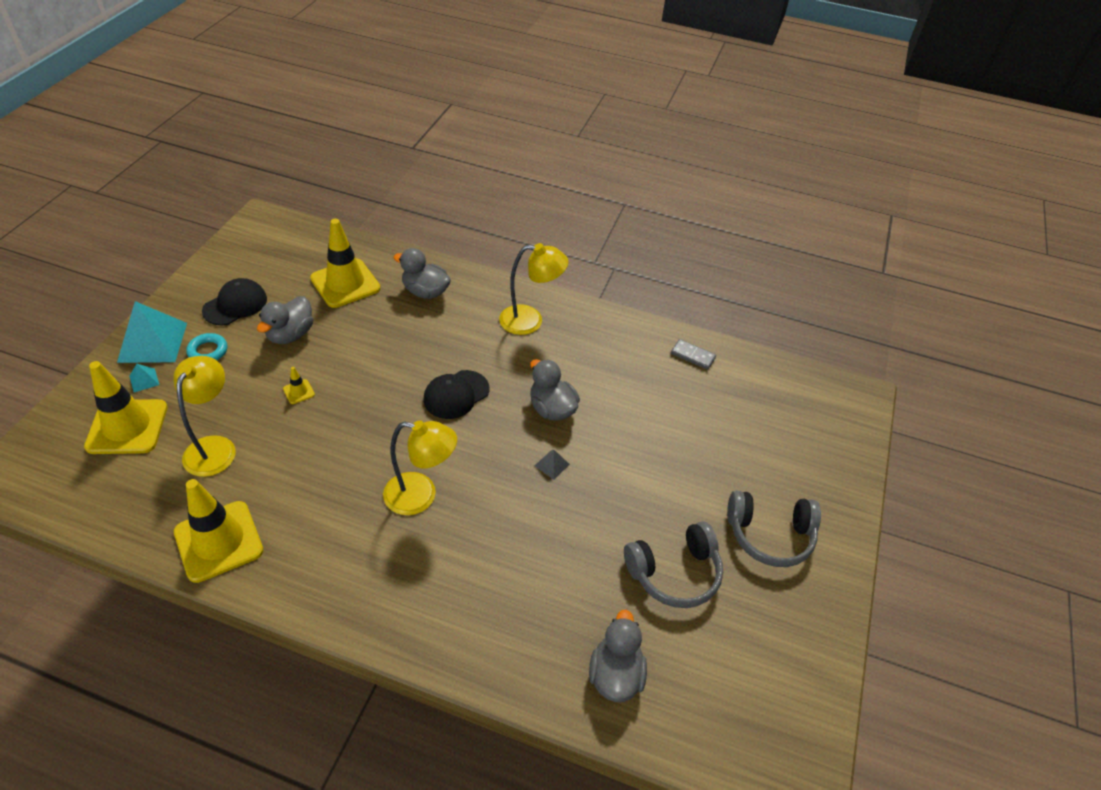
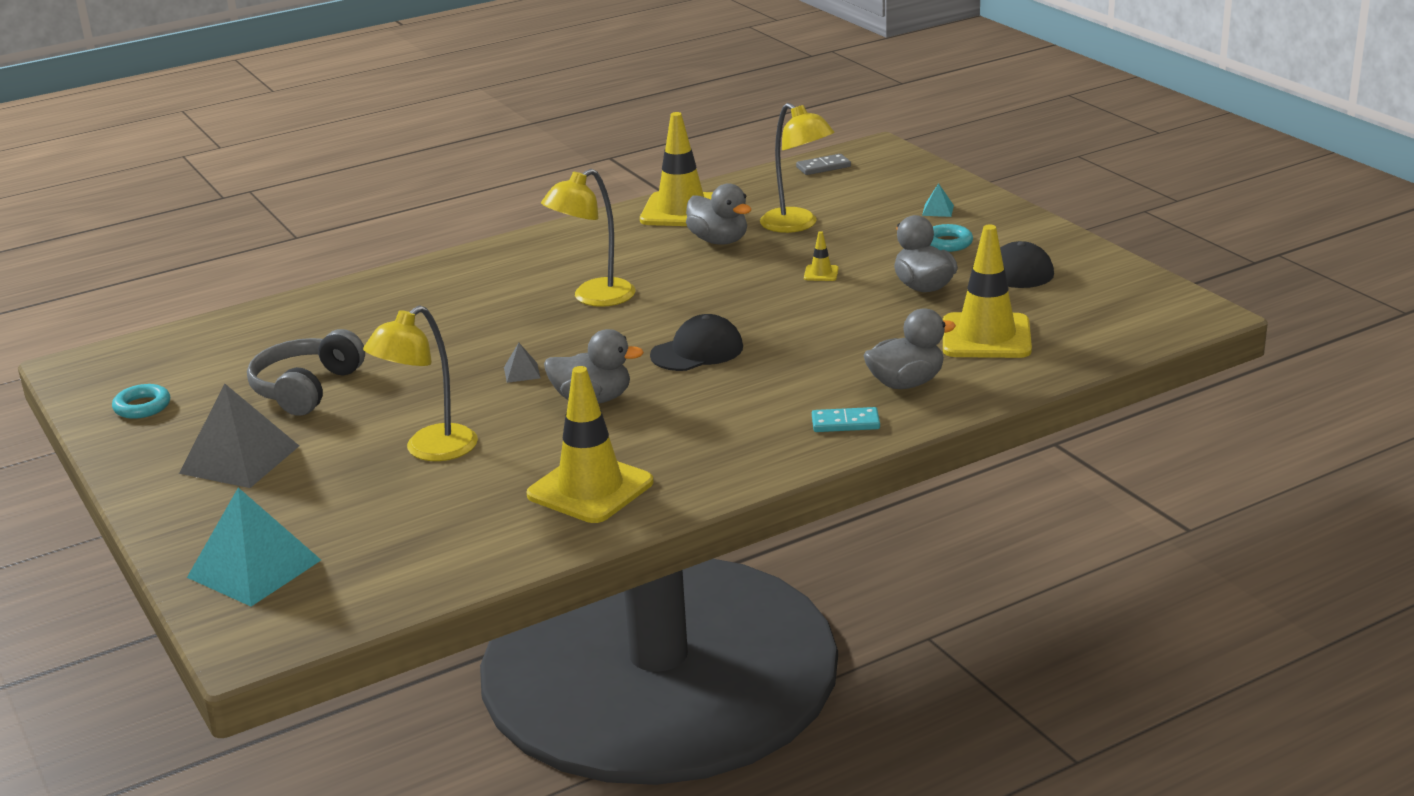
camera: 135 degrees right, 20 degrees down
(127, 427) = (877, 196): yellow traffic cone -> yellow traffic cone (590, 489)
(153, 342) = (997, 221): turquoise pyramid -> turquoise pyramid (254, 568)
(456, 394) = (697, 351): black cap -> black cap turned 60 degrees clockwise
(486, 296) = (845, 423): none -> turquoise domino
(530, 321) = (755, 437): yellow lamp -> yellow lamp (430, 450)
(615, 674) = (287, 326): grey duck -> grey duck (719, 241)
(693, 356) = (523, 535): grey domino -> grey domino (823, 167)
(769, 535) = (239, 459): grey headphones -> grey pyramid
(788, 661) = (142, 407): none -> turquoise ring

